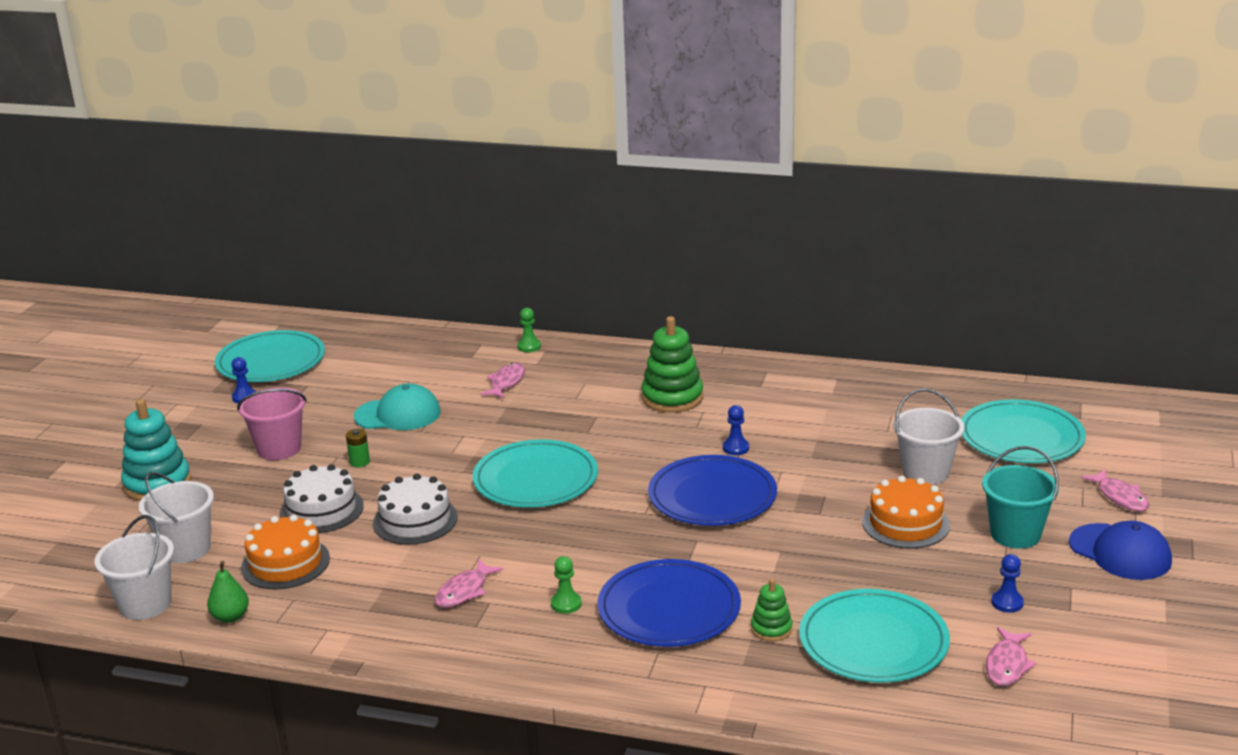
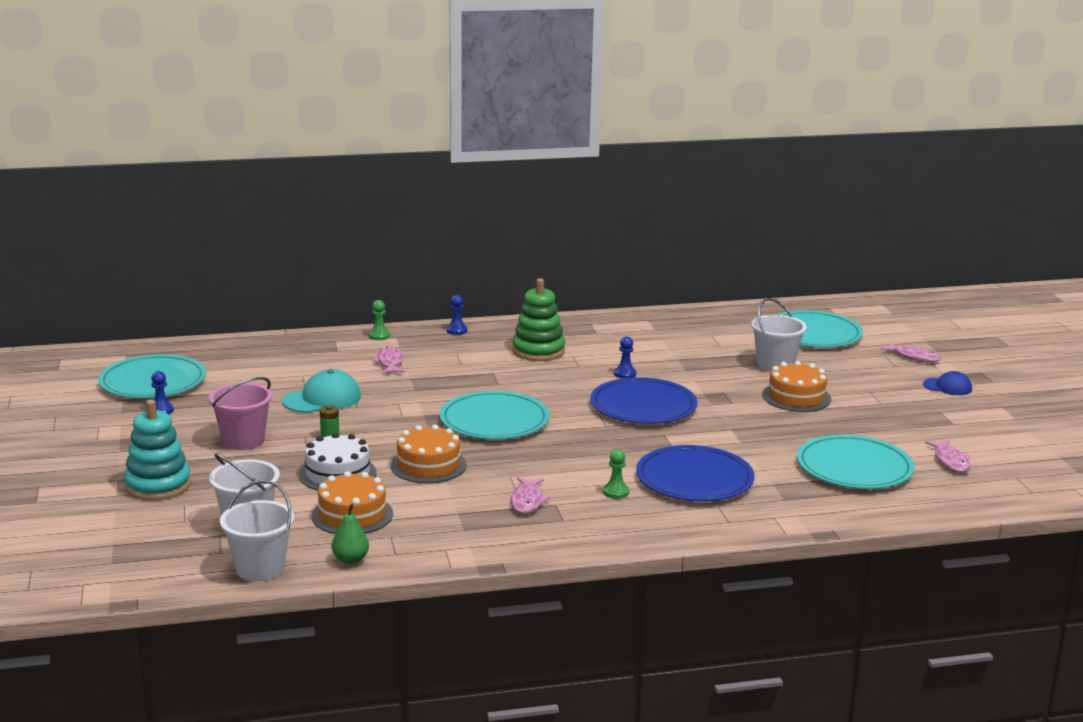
camera: 30 degrees left, 5 degrees down
(415, 520) = (428, 465): white cake -> orange cake
(771, 629) = (779, 475): green stacking toy -> none
(1007, 603) = (912, 428): blue pawn -> blue pawn (456, 330)
(1015, 534) = (873, 389): turquoise bucket -> none
(1120, 552) = (947, 387): blue cap -> blue cap, size x0.62

